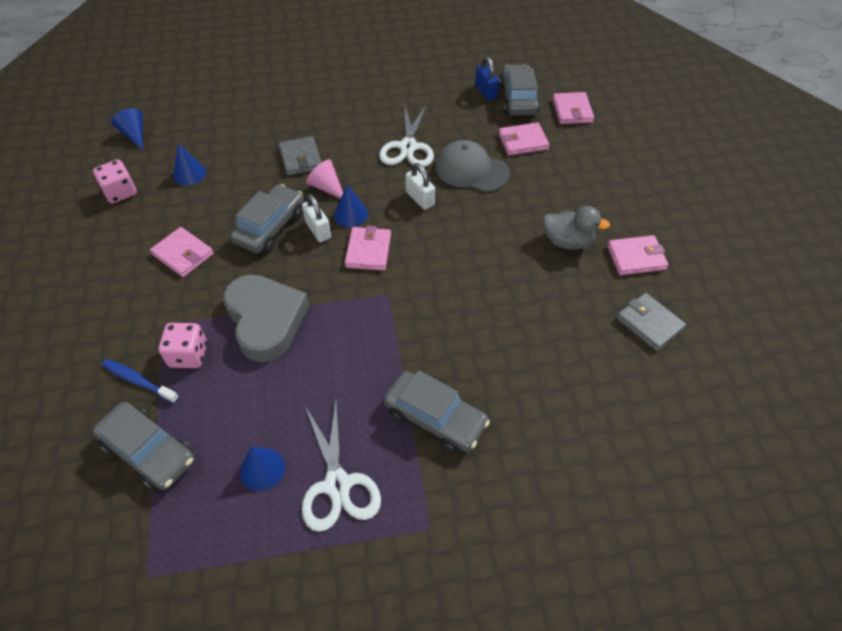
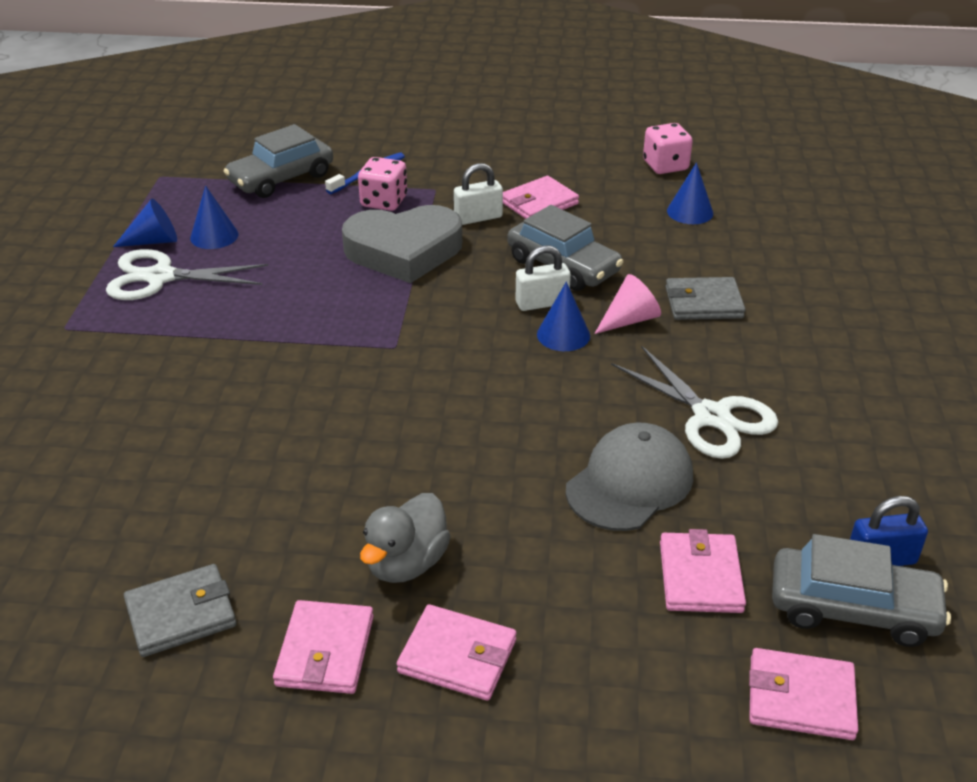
camera: 105 degrees right, 15 degrees down
(134, 135) = (782, 175): blue cone -> blue cone (153, 241)
(368, 251) = (483, 341): pink wallet -> pink wallet (457, 656)
(408, 147) = (711, 416): white scissors -> white scissors turned 150 degrees counterclockwise
(420, 198) = (575, 408): white padlock -> white padlock (478, 218)
(435, 418) = (185, 354): grey car -> none

